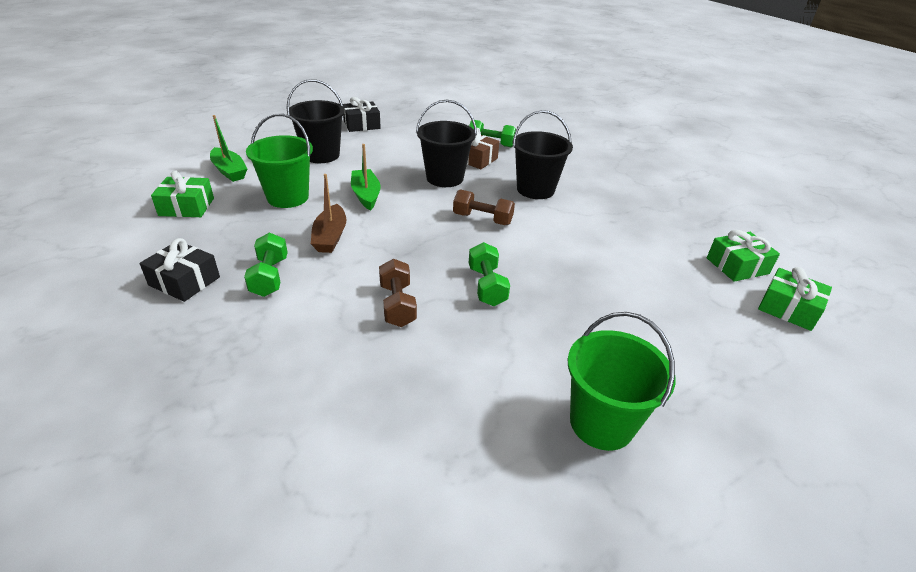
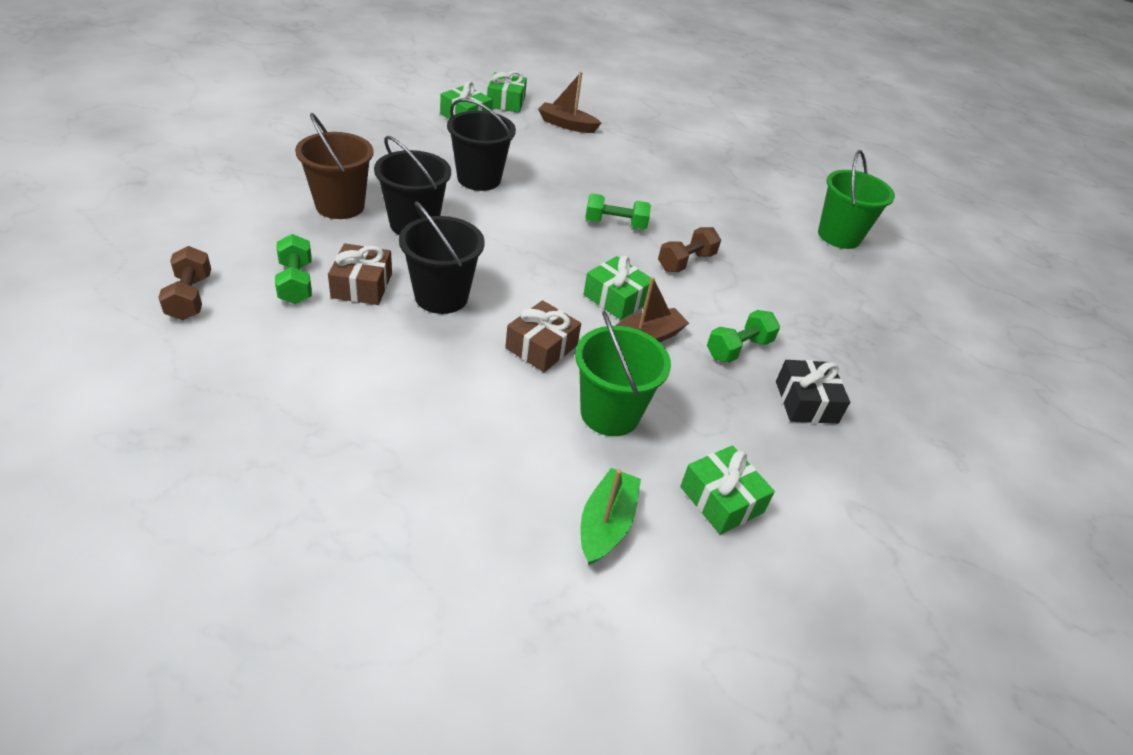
camera: 125 degrees left, 5 degrees up
(321, 155) = (469, 444): black bucket -> black bucket (479, 179)
(361, 125) = (307, 453): black gift -> none
(366, 195) = (541, 347): green boat -> brown gift
(384, 242) = (616, 298): none -> green gift
(482, 219) = (512, 247): brown dumbbell -> brown dumbbell (190, 297)
(487, 286) = (615, 224): green dumbbell -> green dumbbell turned 45 degrees clockwise
(572, 171) = (340, 206): none -> brown bucket
(601, 423) = (688, 164): green bucket -> green bucket (839, 236)
(726, 340) = (567, 125): none -> brown boat

